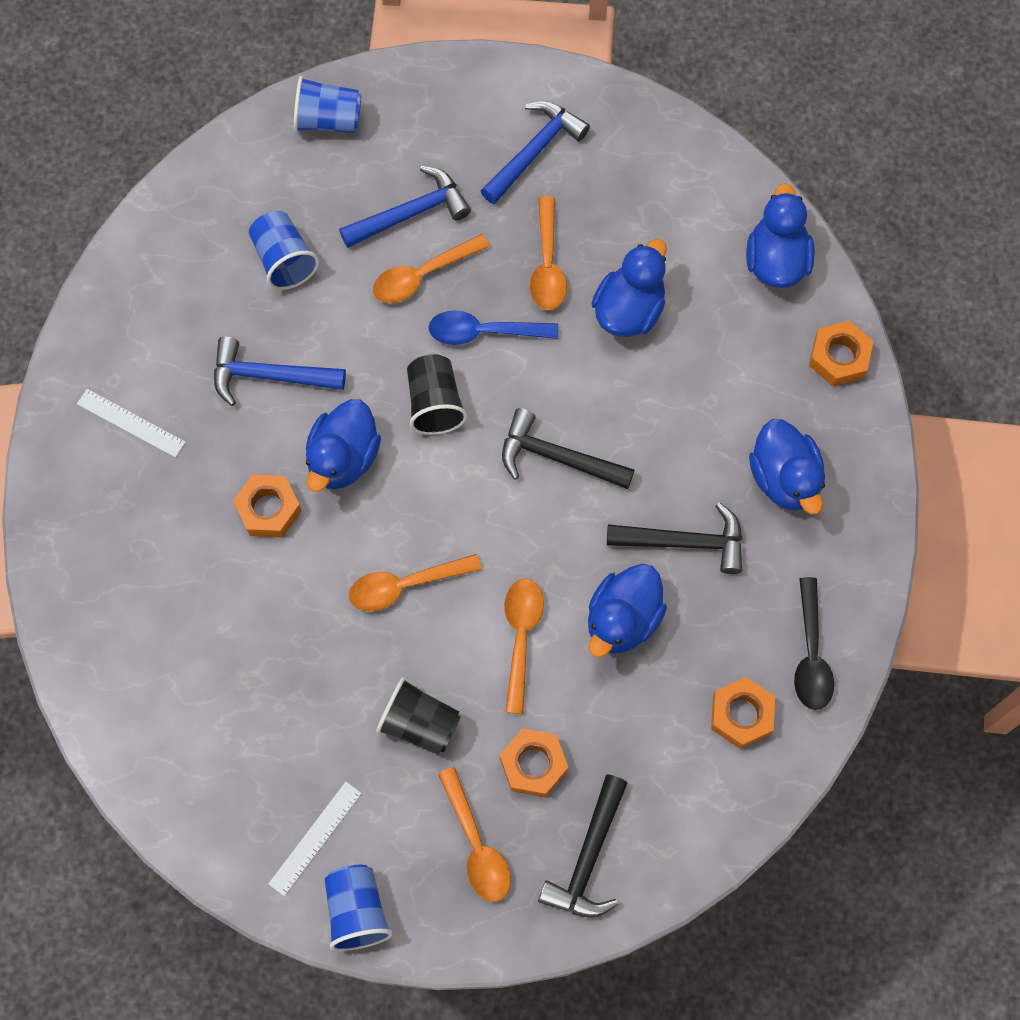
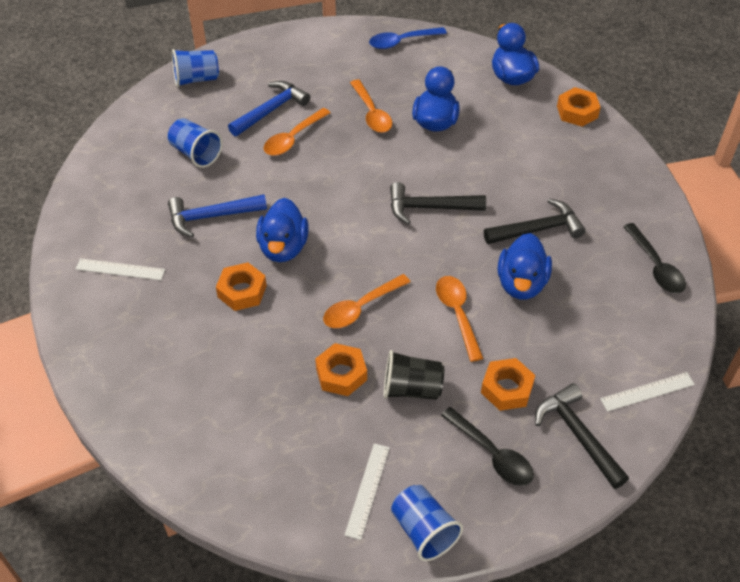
camera: 20 degrees left, 20 degrees down
(435, 403) = (333, 201): black cup -> none
(476, 845) = (492, 454): orange spoon -> black spoon
(484, 332) = (347, 156): blue spoon -> blue spoon (402, 42)
(534, 151) = (336, 63): blue hammer -> none
(588, 857) = (578, 435): black hammer -> black hammer turned 150 degrees clockwise
(702, 831) = (647, 392): none -> white ruler
(741, 715) = (632, 314): orange nut -> orange nut (341, 374)
(784, 478) = (581, 179): blue duck -> none

